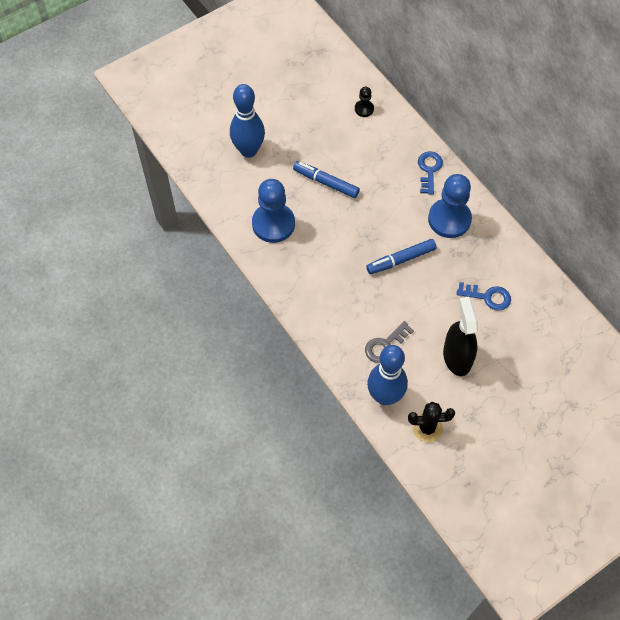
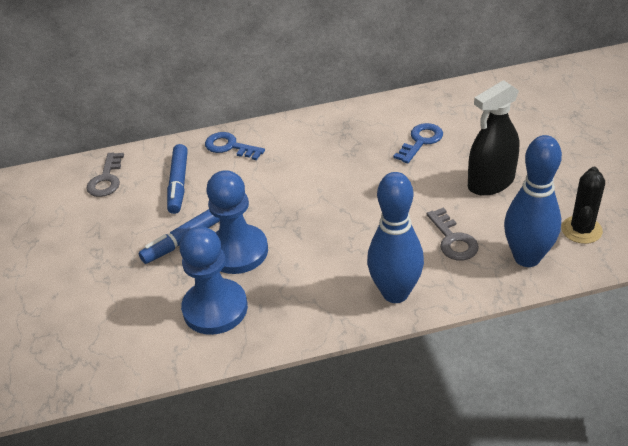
camera: 65 degrees left, 20 degrees down
(248, 150) = (79, 307): blue bowling pin -> blue bowling pin (395, 293)
(364, 109) = (106, 179): black pawn -> grey key
(401, 260) = (338, 198): blue marker -> blue marker (178, 184)
(449, 219) = (305, 146): blue pawn -> blue pawn (238, 251)
(457, 357) = (491, 183): black spray bottle -> black spray bottle turned 45 degrees counterclockwise

